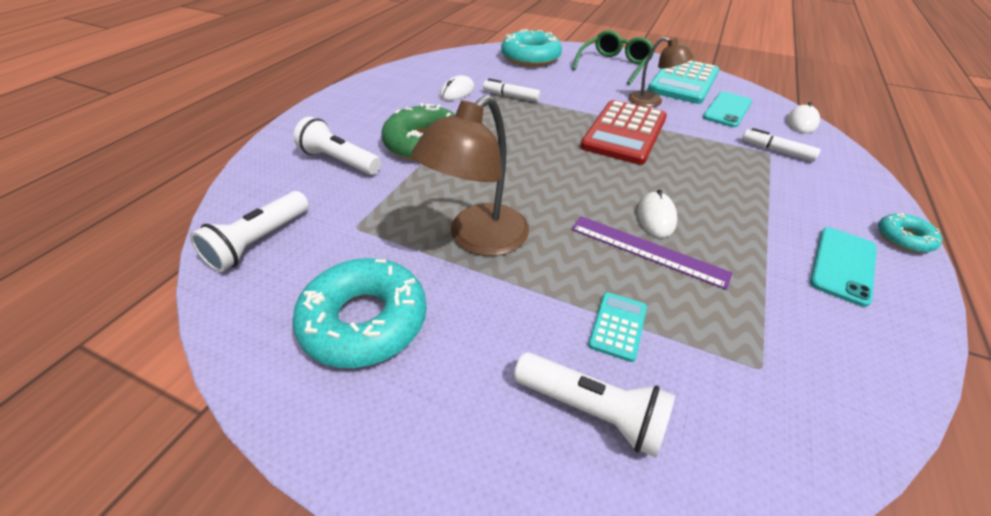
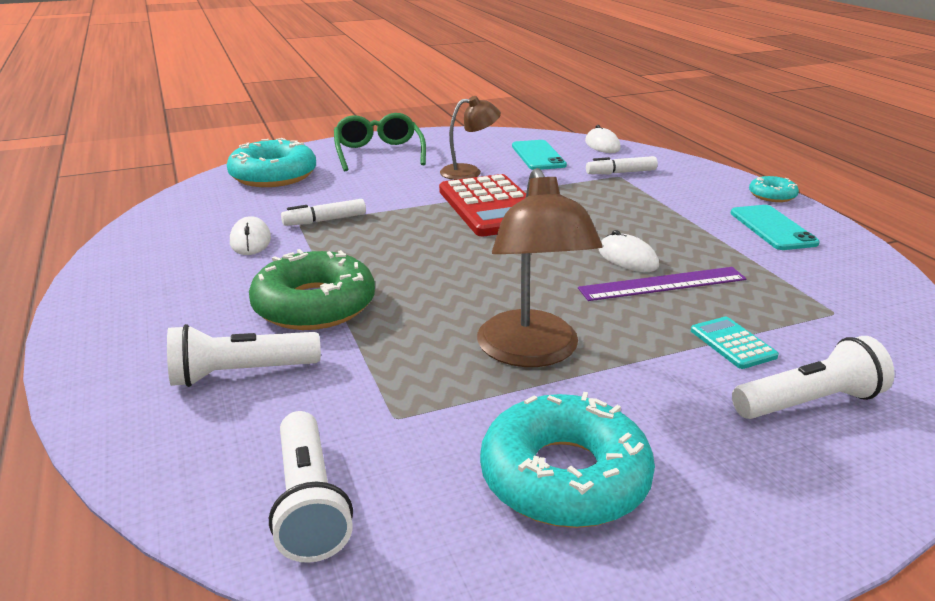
camera: 45 degrees left, 15 degrees down
(683, 81) = (465, 146): turquoise calculator -> none

